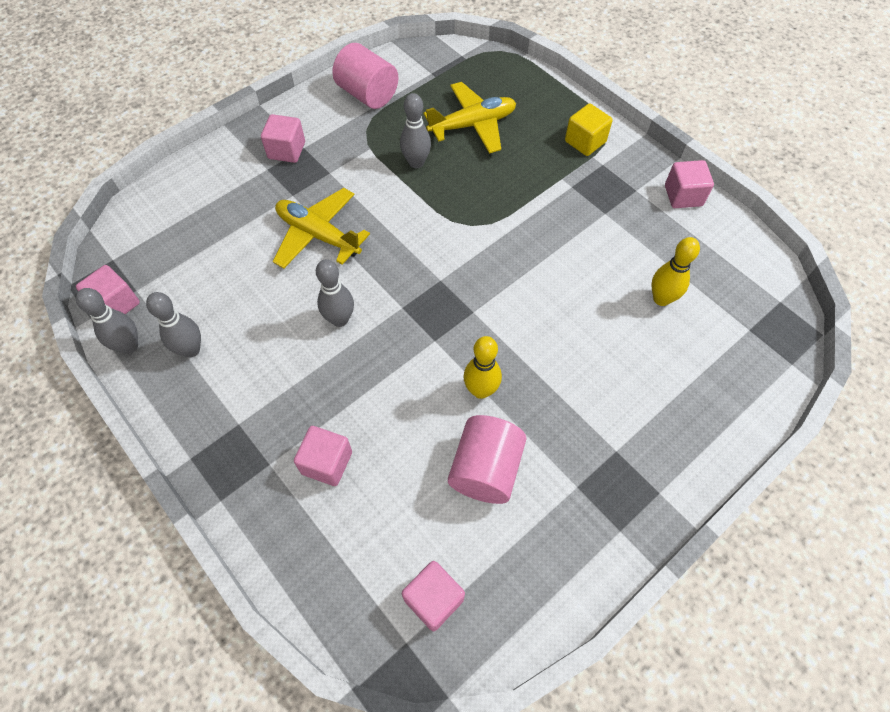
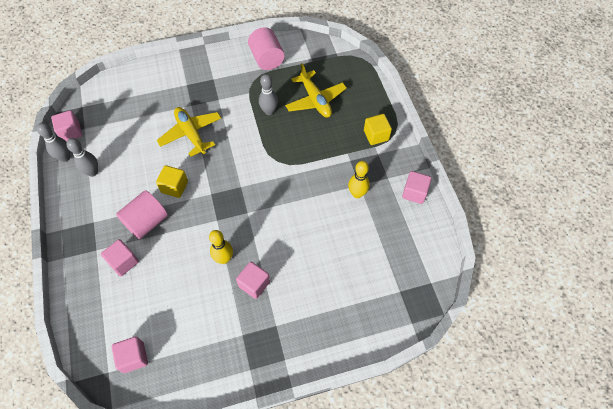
camera: 25 degrees right, 0 degrees up
(286, 150) = (203, 77): pink cube -> pink cube (254, 284)
(340, 319) = (174, 187): grey bowling pin -> yellow cube
(472, 125) = (315, 100): yellow plane -> yellow plane turned 60 degrees clockwise
(485, 469) = (200, 303): pink cylinder -> pink cylinder (147, 222)
(661, 299) = (359, 250): yellow bowling pin -> yellow bowling pin (357, 194)

